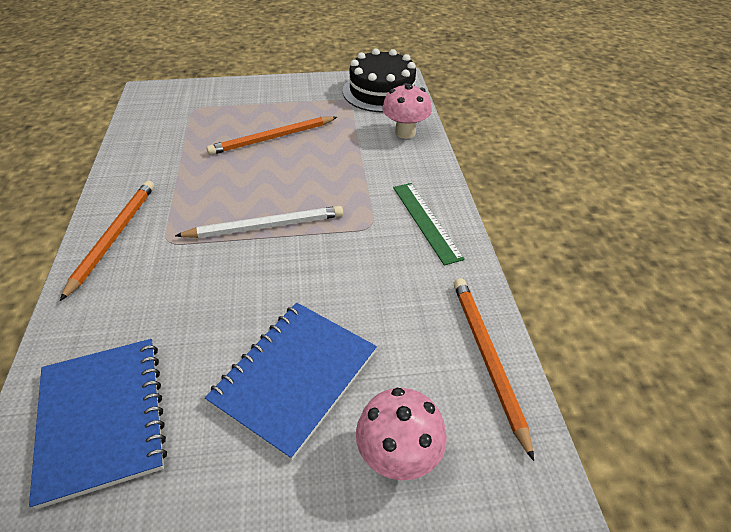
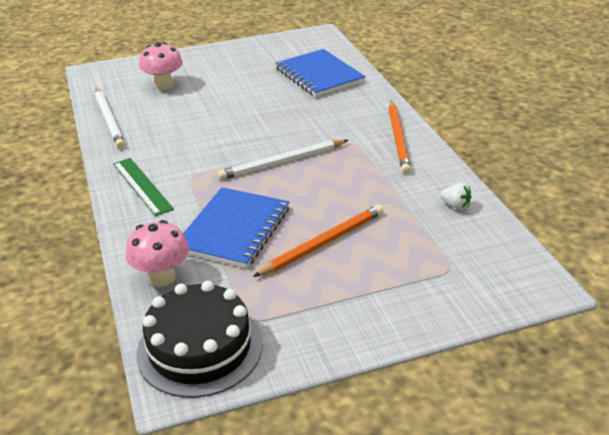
camera: 170 degrees right, 10 degrees down
(140, 151) = (455, 205): none -> white strawberry
(294, 377) = (225, 99): blue notebook -> blue notebook (234, 230)
(487, 358) = (109, 120): orange pencil -> white pencil

